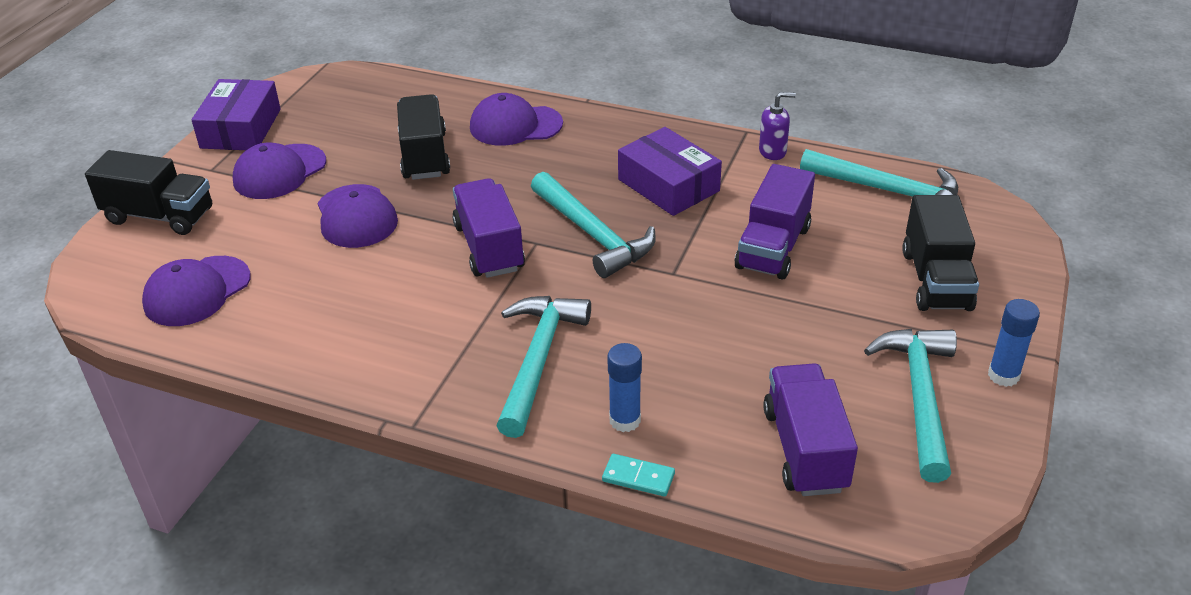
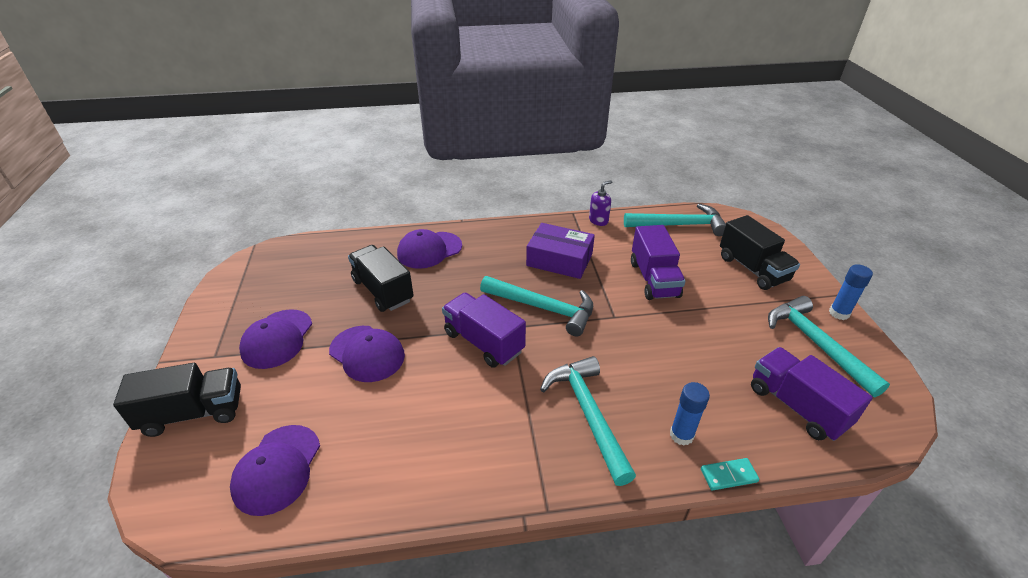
camera: 30 degrees left, 0 degrees up
(240, 128) = (218, 314): purple box -> none

